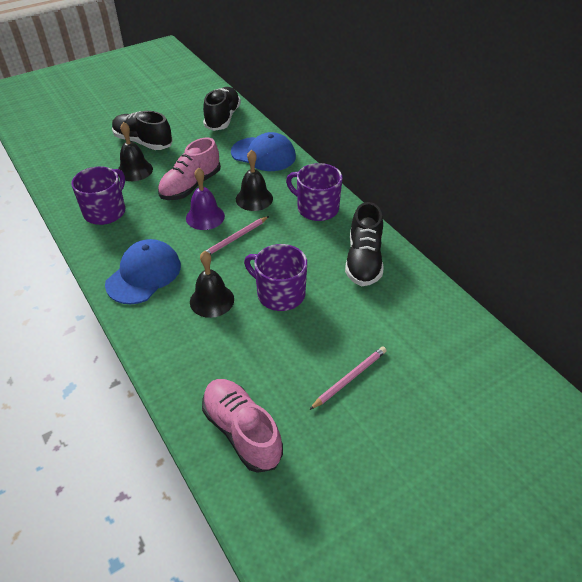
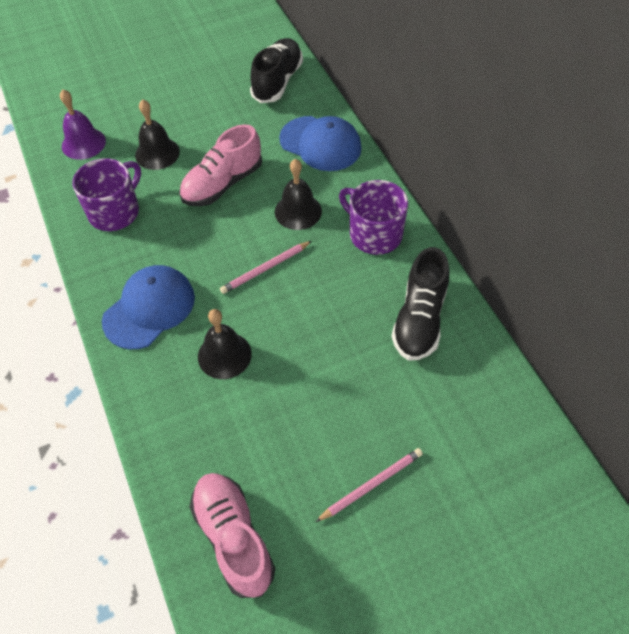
camera: 10 degrees right, 10 degrees up
(143, 142) = (173, 110): black shoe -> none
(205, 217) = (233, 232): purple bell -> purple bell (83, 143)
(279, 293) = (307, 355): purple mug -> none

